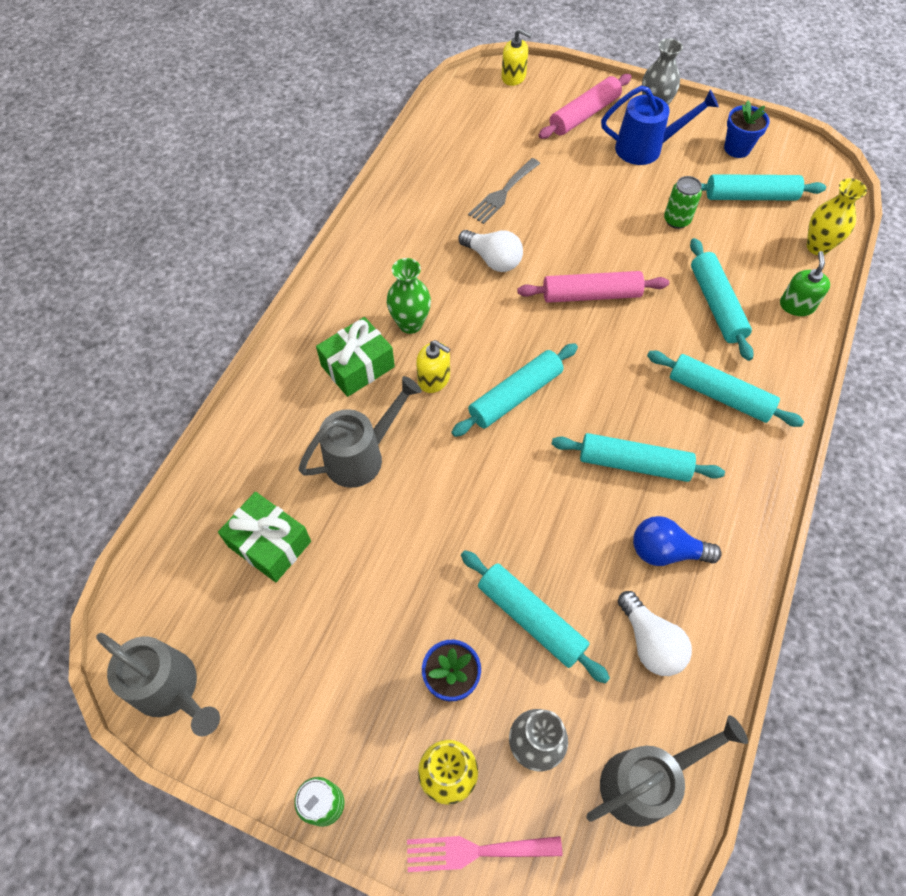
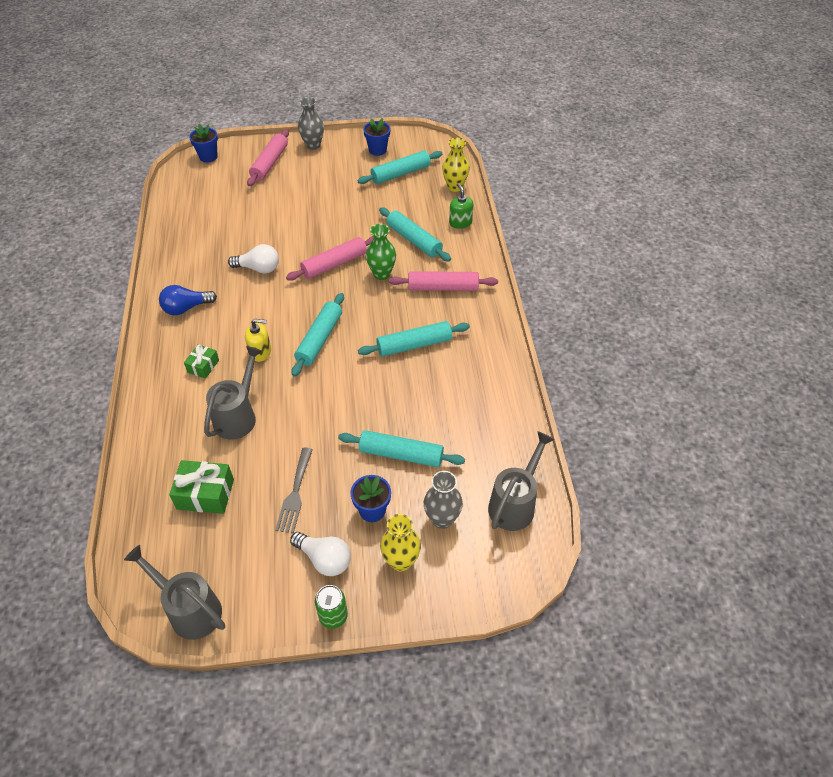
camera: 30 degrees left, 10 degrees down
(172, 690) = (189, 609): grey watering can -> grey watering can turned 150 degrees counterclockwise
(357, 366) = (203, 366): green gift -> green gift, size x0.61
(410, 324) = (225, 327): green vase -> green vase (381, 274)
(475, 851) = (440, 590): pink fork -> none
(503, 193) = (242, 228): grey fork -> grey fork (295, 494)
(513, 77) = (208, 157): yellow soap dispenser -> blue flower pot
(646, 148) = (321, 169): blue watering can -> none
(650, 642) = (477, 433): white light bulb -> white light bulb (324, 559)
(666, 551) = (459, 382): blue light bulb -> blue light bulb (186, 308)
(676, 220) = (363, 203): green can -> none
(719, 395) = (443, 287): turquoise rolling pin -> pink rolling pin

